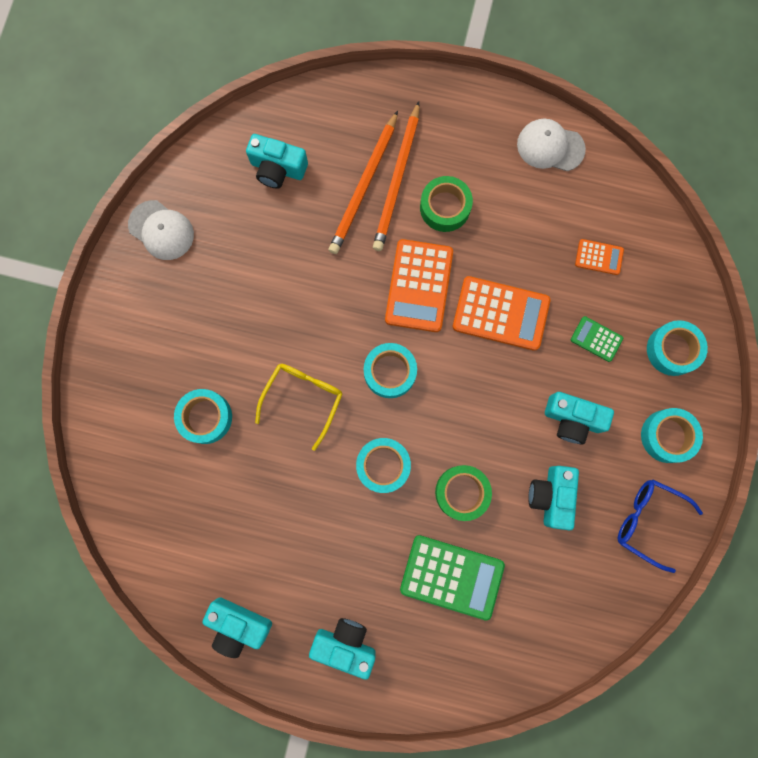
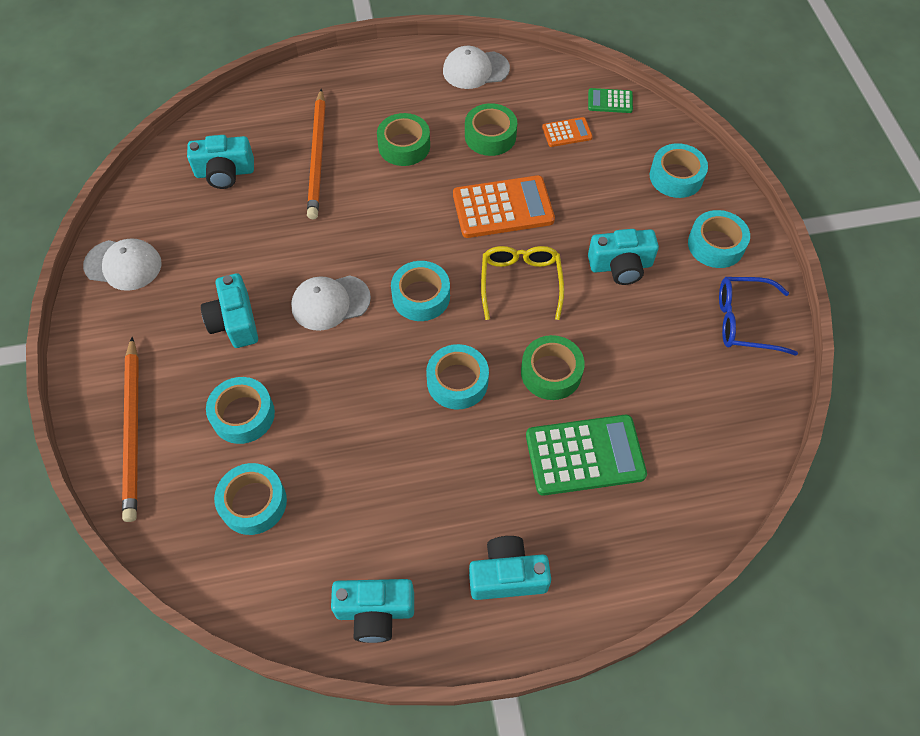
camera: 25 degrees left, 20 degrees down
(185, 496) = (253, 502): none -> turquoise tape
(303, 399) = (343, 355): yellow glasses -> yellow glasses (520, 283)
(313, 344) = (330, 302): none -> white cap
(397, 180) = (347, 141): orange pencil -> orange pencil (133, 430)
(419, 286) = (412, 215): orange calculator -> none
(527, 230) = (490, 136): none -> green tape
(551, 496) = (640, 339): turquoise camera -> turquoise camera (235, 321)
(596, 339) = (603, 194): green calculator -> green calculator (610, 101)

